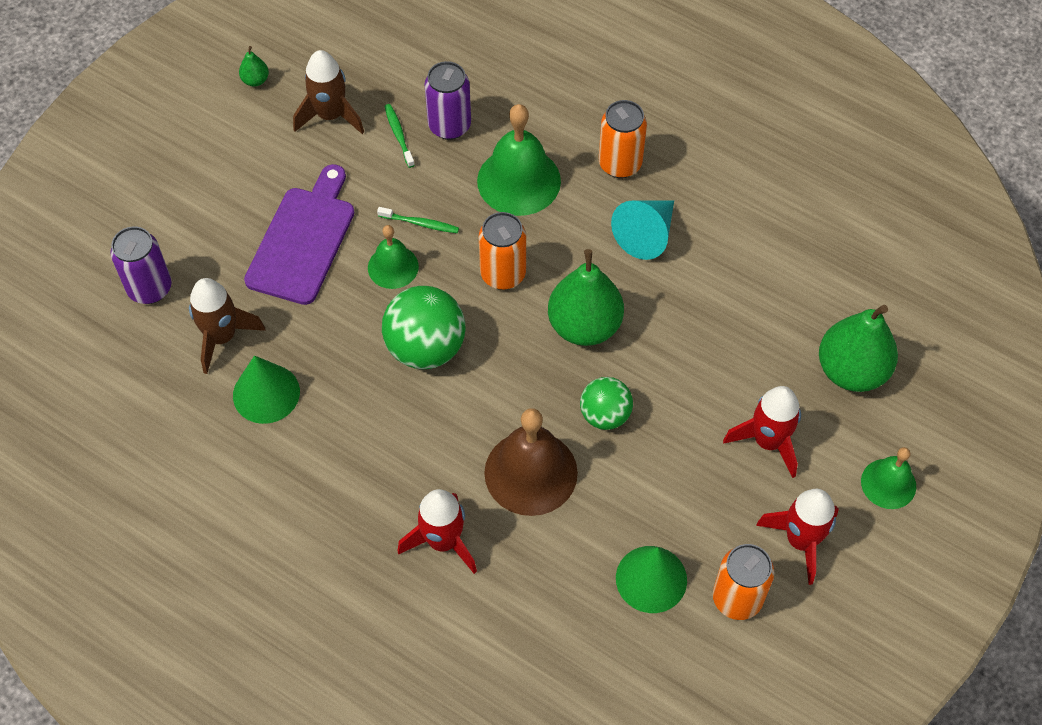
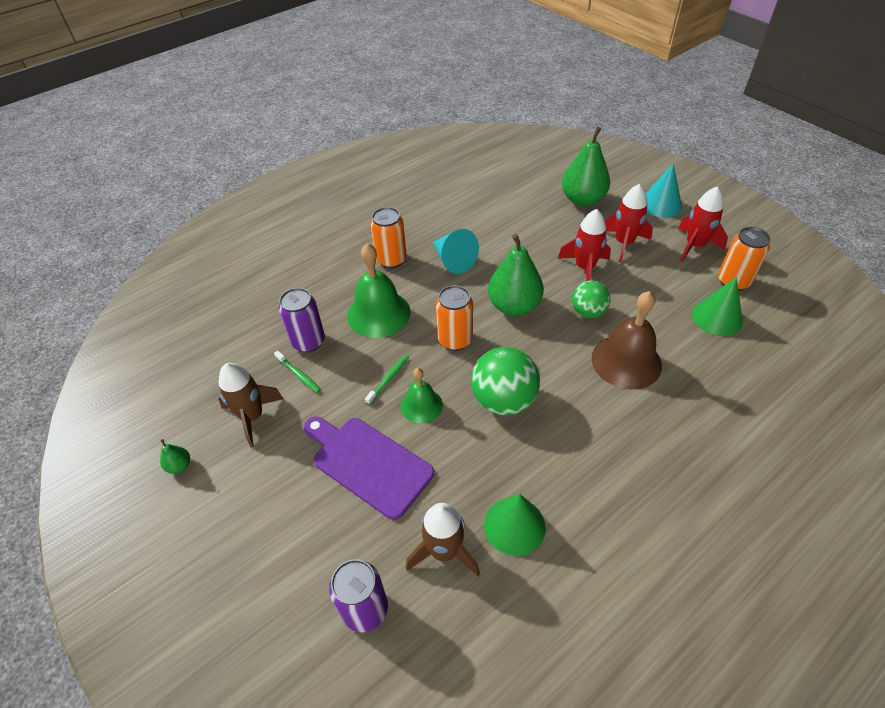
camera: 70 degrees left, 10 degrees down
(399, 135) = (299, 374): green toothbrush -> green toothbrush turned 135 degrees counterclockwise
(443, 541) = (677, 426): red rocket -> red rocket (584, 268)
(888, 483) = (660, 204): green bell -> turquoise cone

